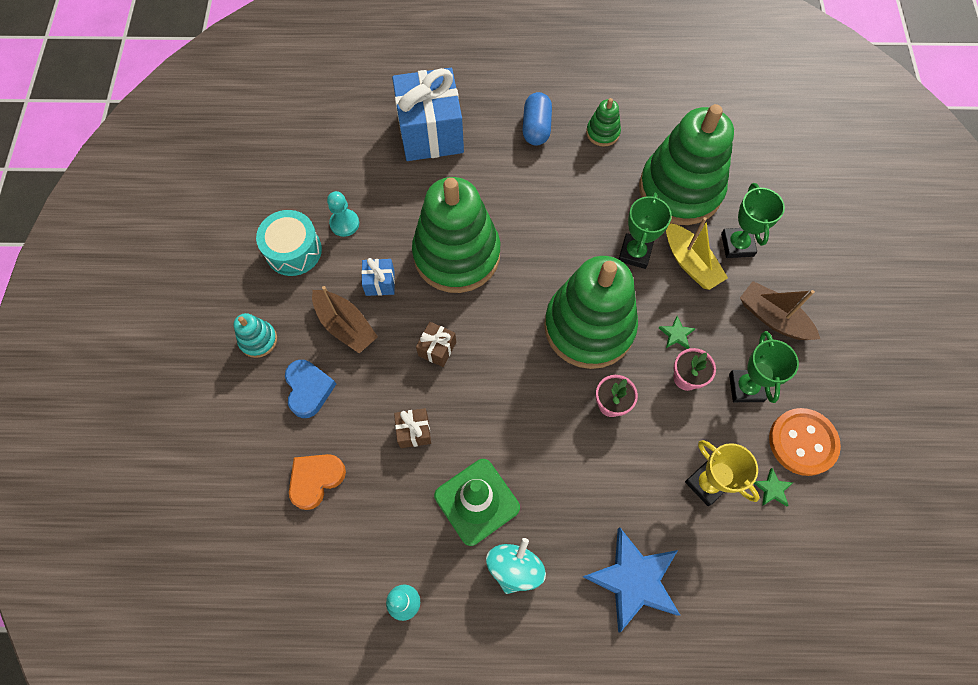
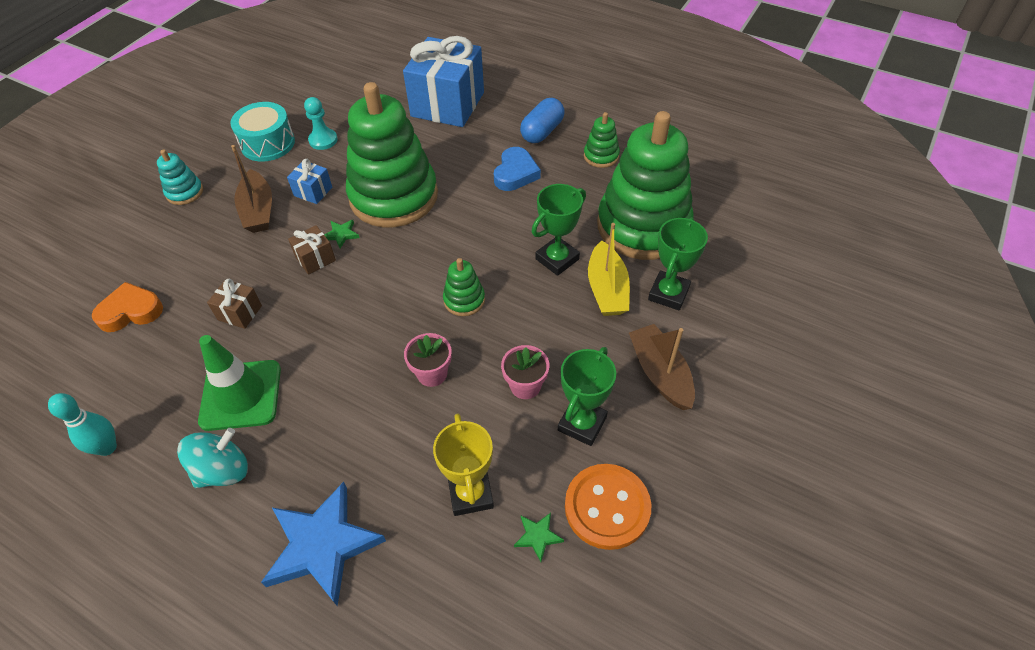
camera: 30 degrees right, 15 degrees down
(308, 389) = (188, 243): blue heart -> blue heart (515, 173)
(589, 327) = (464, 300): green stacking toy -> green stacking toy, size x0.42
(676, 334) = (545, 343): green star -> green star (341, 234)

